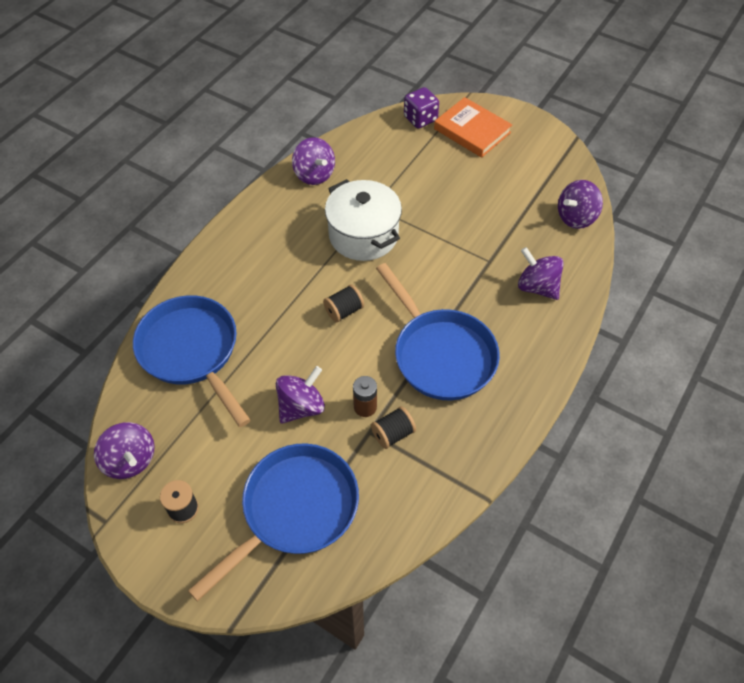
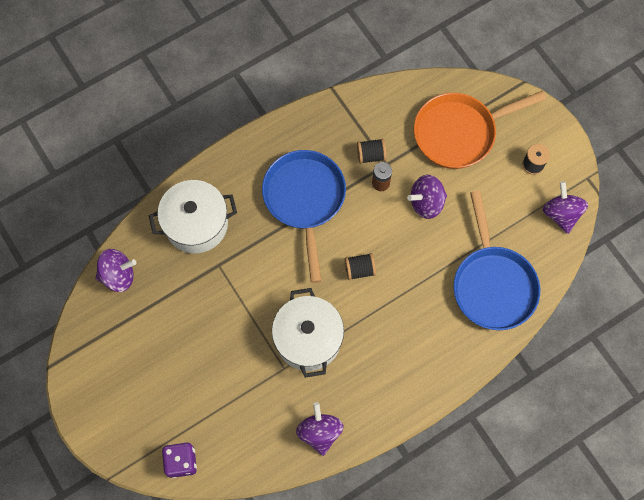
camera: 155 degrees left, 15 degrees up
(295, 510) = (459, 133): blue pan -> orange pan
(472, 131) = (141, 421): orange book -> none
(537, 287) = (196, 224): purple spinning top -> white pot

